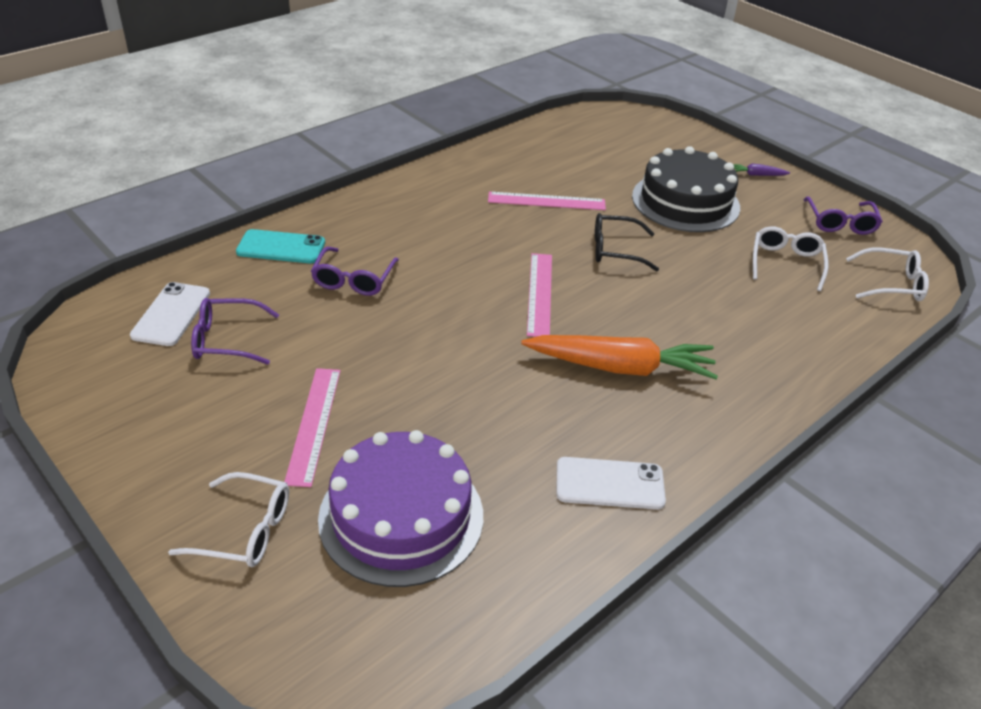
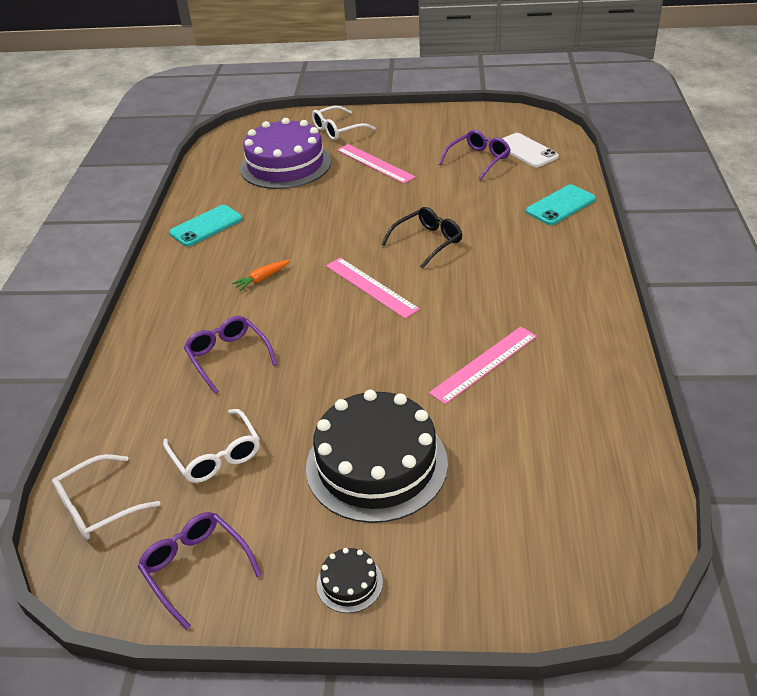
camera: 140 degrees right, 0 degrees up
(353, 280) = (486, 219): purple glasses -> purple glasses (228, 357)
(609, 484) = (206, 226): white phone -> turquoise phone
(615, 250) = (368, 358): black glasses -> black glasses (427, 242)
(620, 367) = (262, 278): orange carrot -> orange carrot, size x0.42
(756, 175) = (349, 583): purple carrot -> black cake

